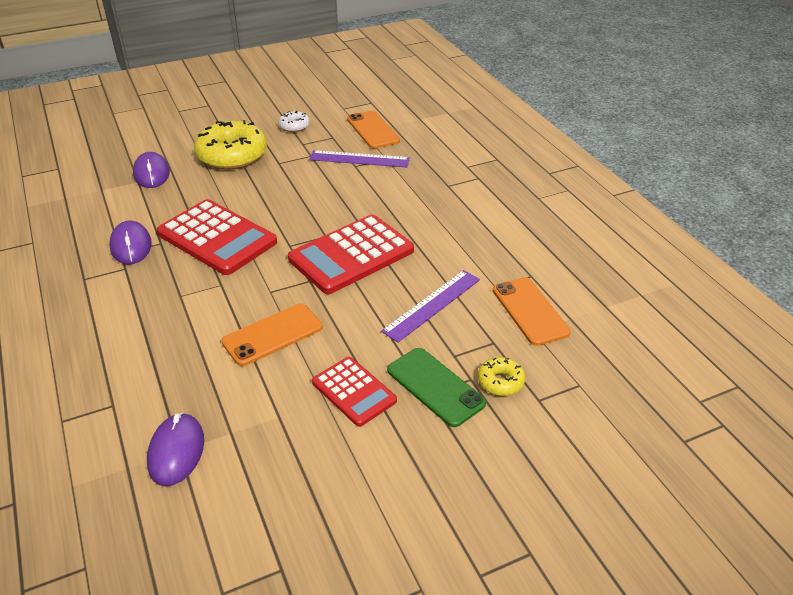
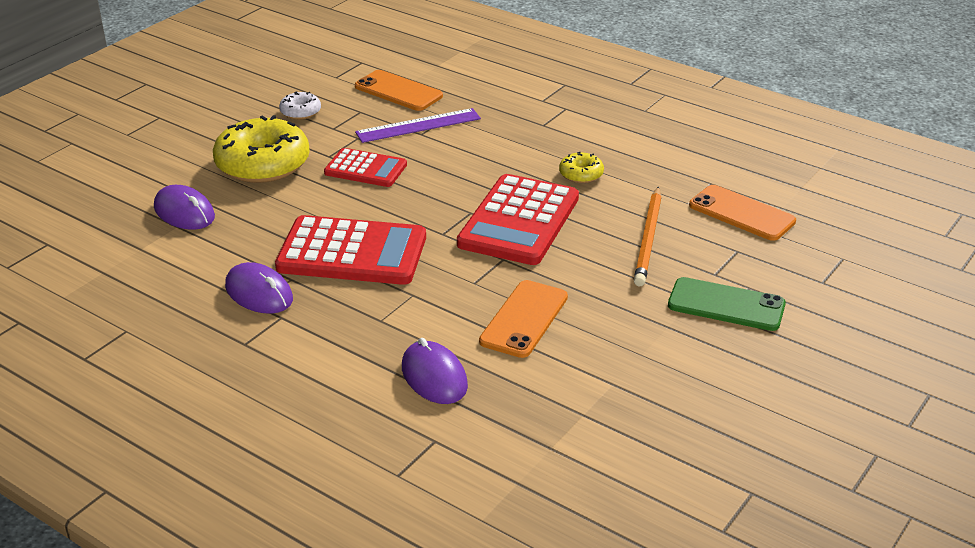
camera: 30 degrees left, 5 degrees down
(176, 451) = (550, 450): purple mouse -> purple mouse (434, 377)
(354, 391) = (658, 337): red calculator -> red calculator (365, 169)
(432, 305) = (648, 239): purple ruler -> orange pencil
(500, 382) = (777, 280): yellow donut -> yellow donut (581, 174)

